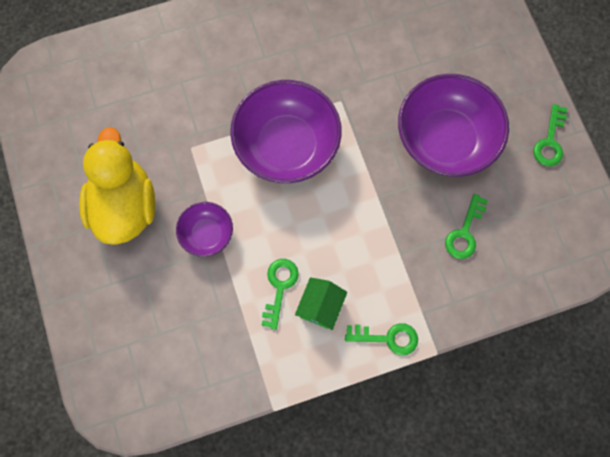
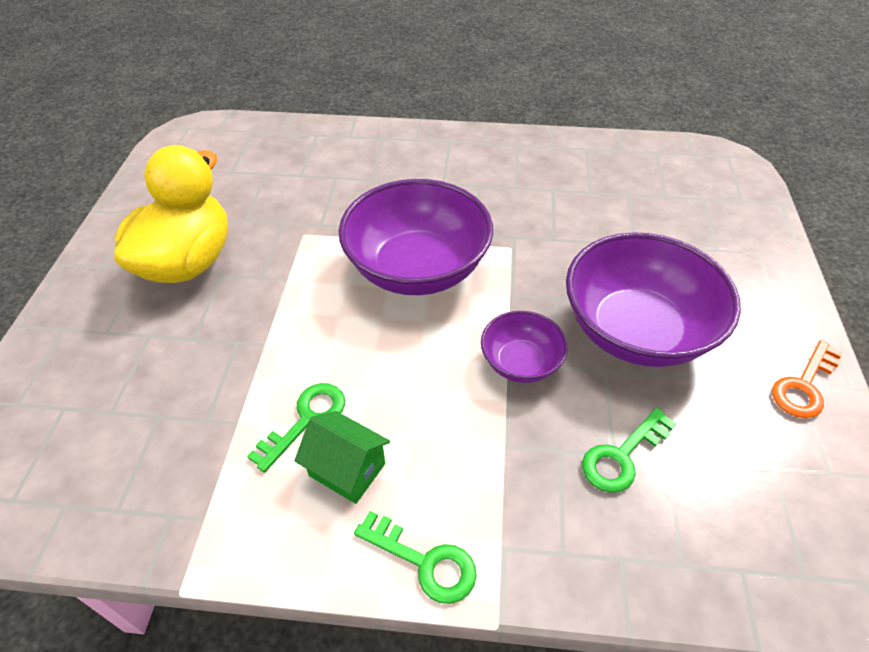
camera: 25 degrees right, 25 degrees down
(207, 234) = (258, 323): purple bowl -> purple bowl (521, 363)
(320, 307) = (347, 469): green house -> green house turned 75 degrees clockwise
(550, 141) = (804, 385): green key -> orange key

